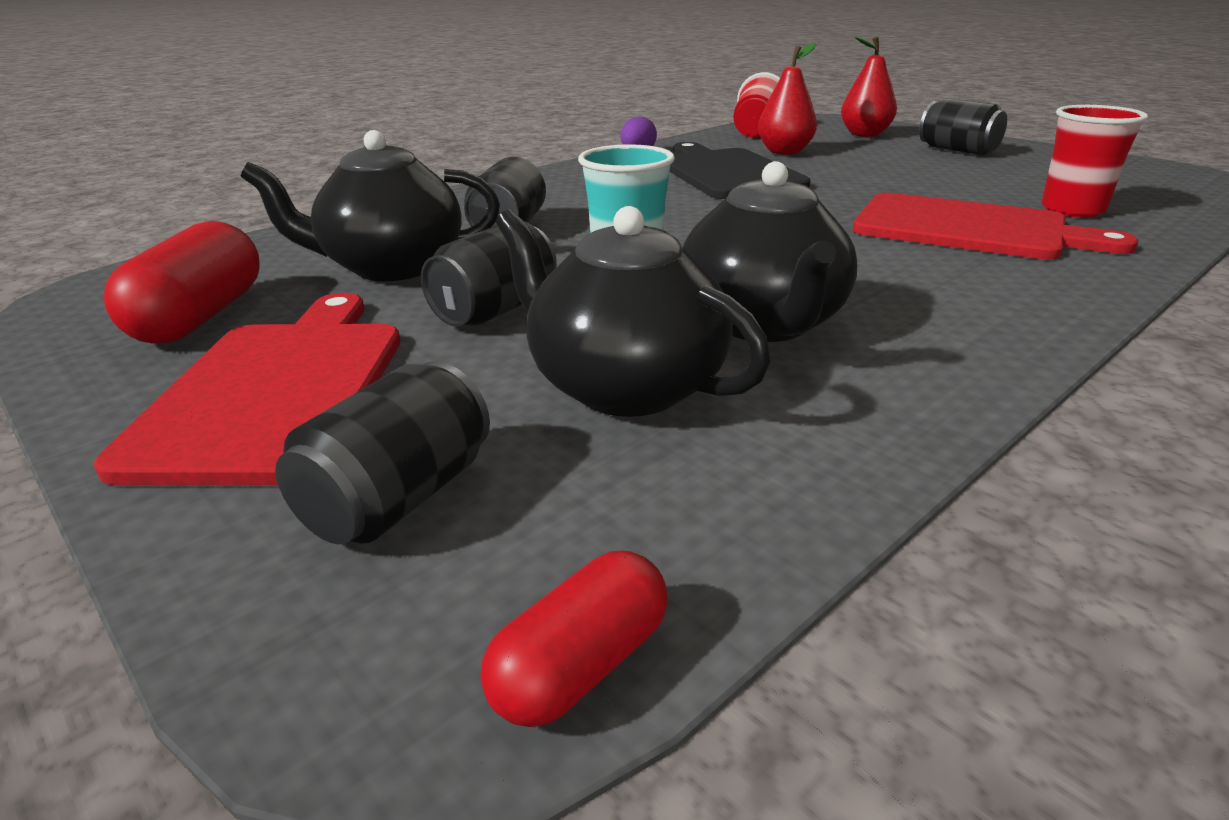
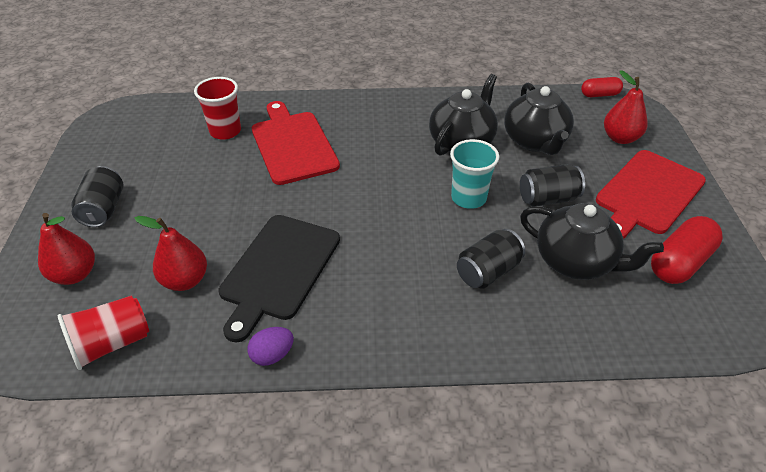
camera: 140 degrees left, 15 degrees up
(399, 498) = (620, 138): black can -> red pear

